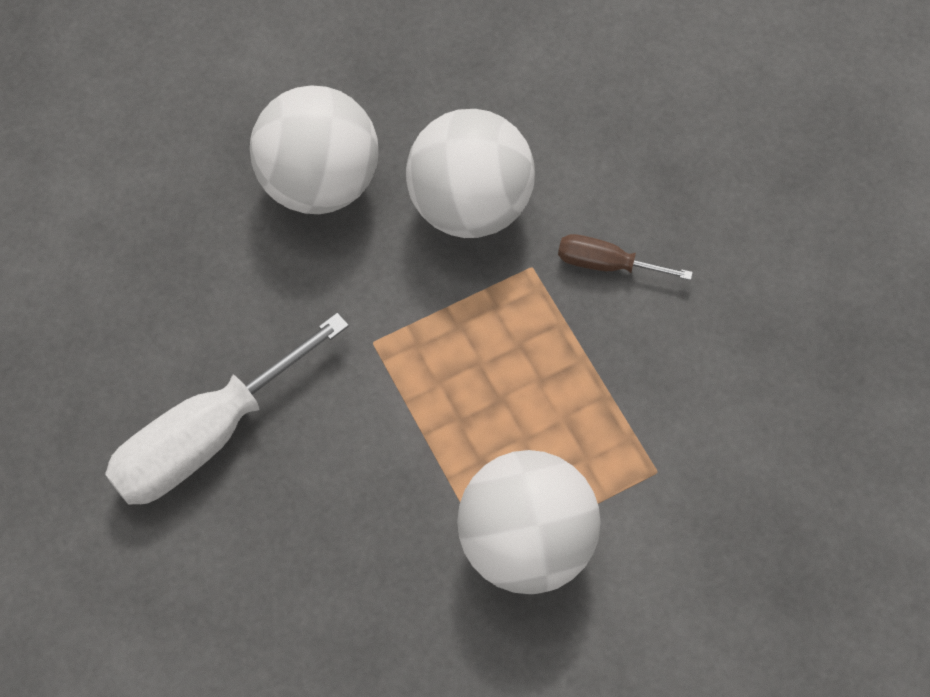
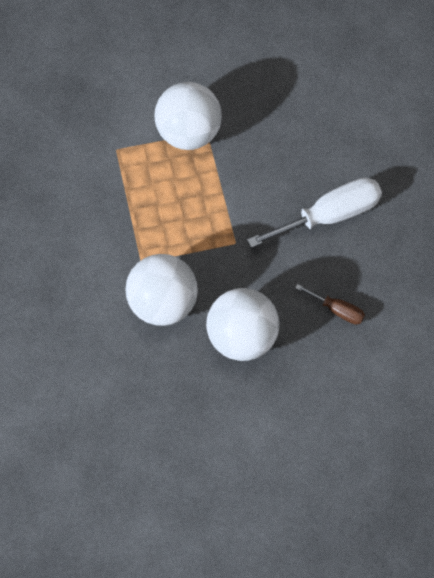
camera: 165 degrees left, 0 degrees up
(606, 264) = (101, 254): brown screwdriver -> brown screwdriver (337, 310)

